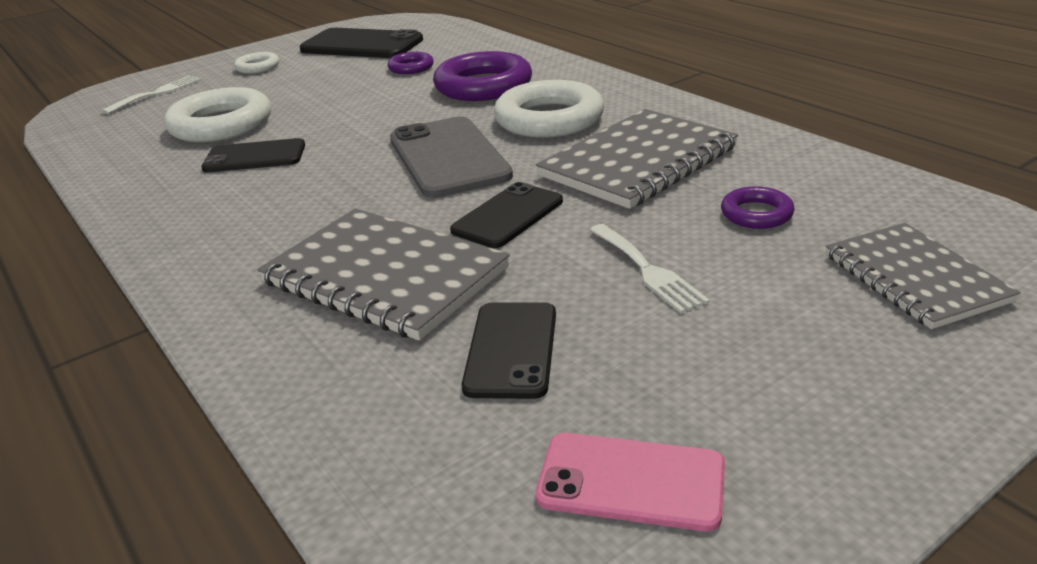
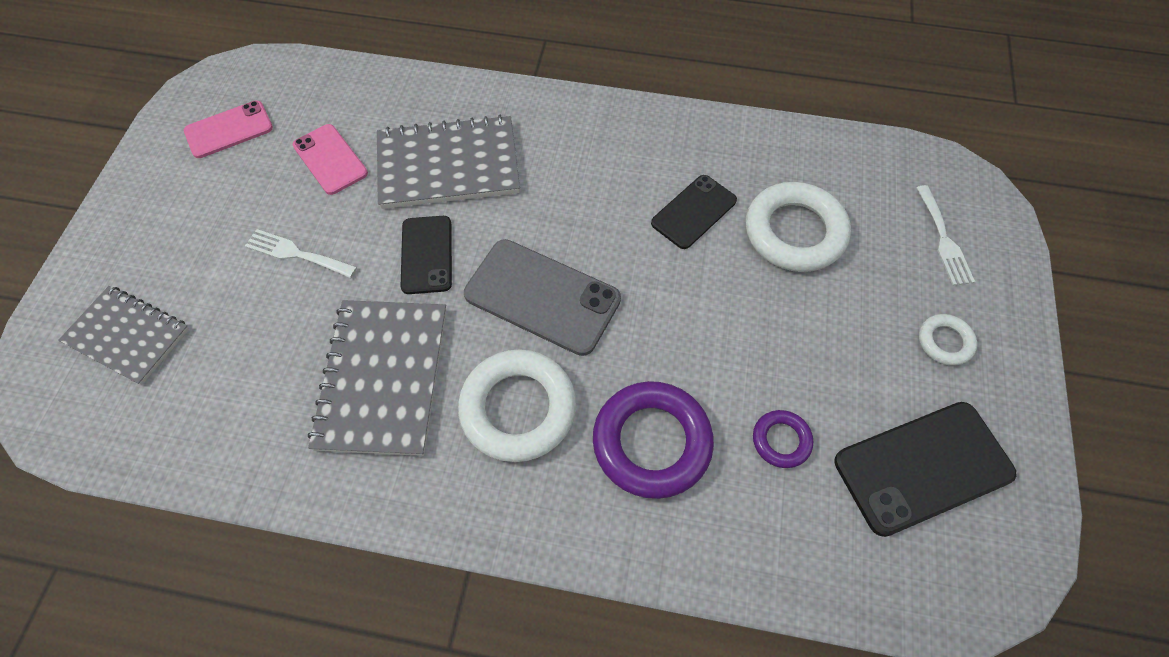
camera: 135 degrees right, 30 degrees up
(511, 350) = (330, 159): black phone -> pink phone
(756, 214) = (253, 353): purple ring -> none

